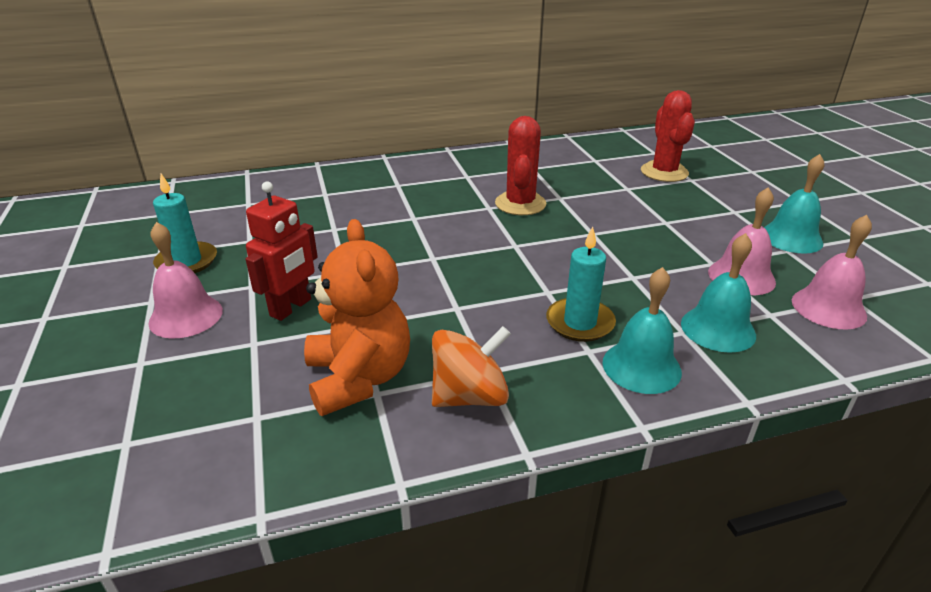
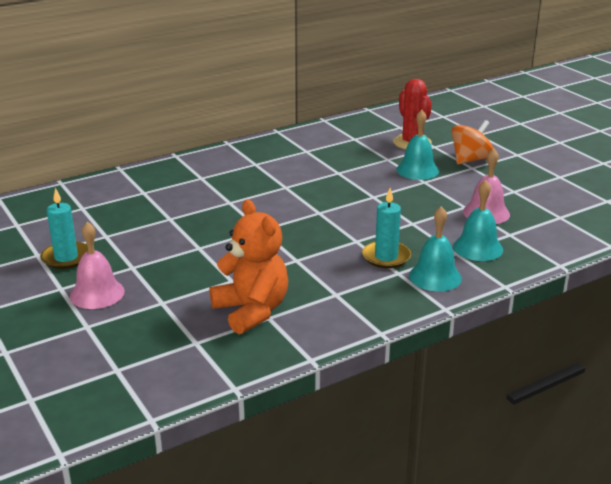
camera: 15 degrees left, 5 degrees down
(291, 308) = (174, 277): red robot -> none
(470, 396) = (331, 309): orange spinning top -> orange spinning top (470, 160)
(520, 204) = (309, 181): red cactus -> none
(791, 238) = (515, 182): turquoise bell -> turquoise bell (417, 170)
(828, 308) = (546, 225): pink bell -> none

